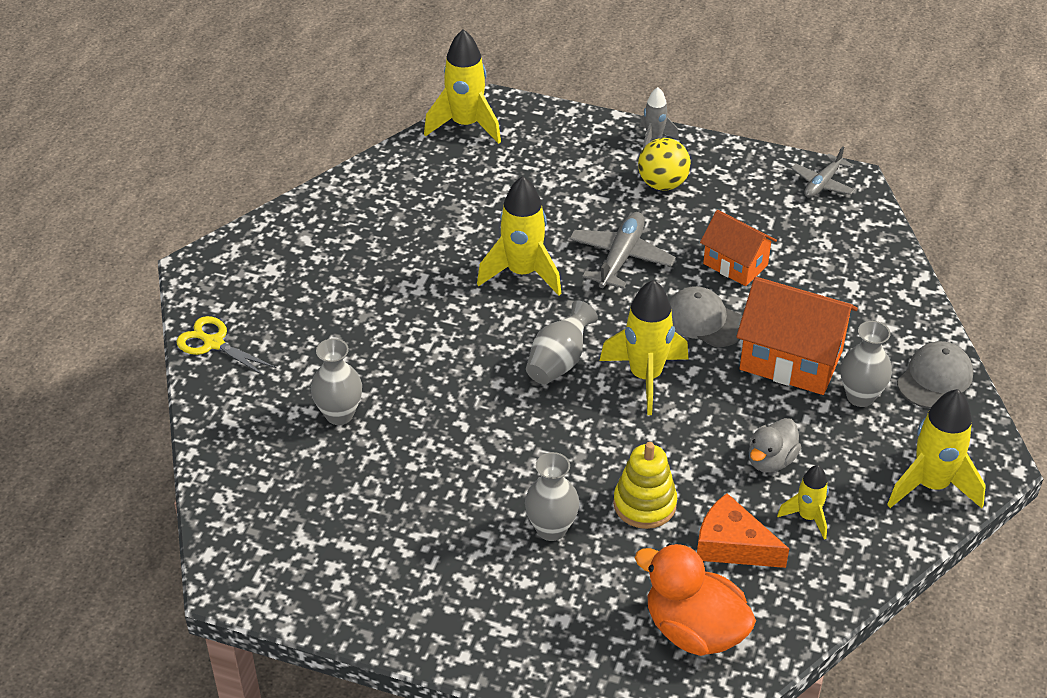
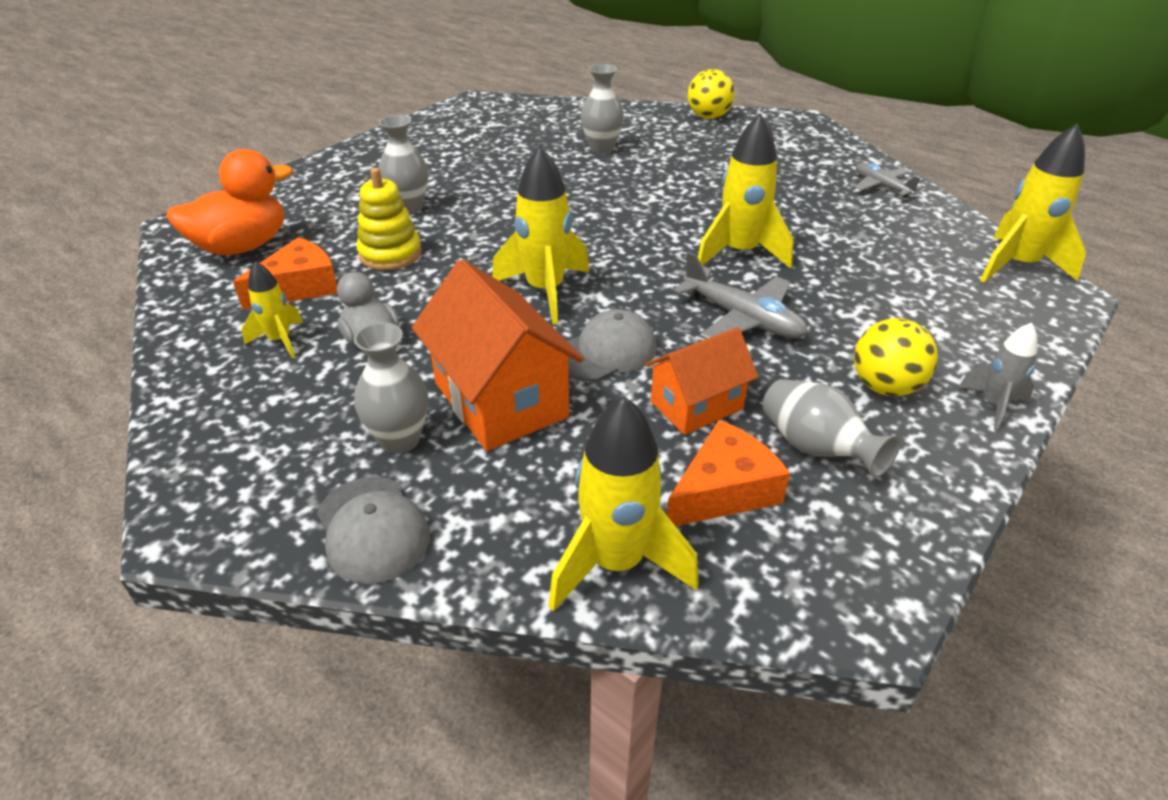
camera: 110 degrees right, 5 degrees down
(214, 343) = (708, 117): yellow scissors -> yellow ball
(559, 362) = (598, 248): grey vase -> grey vase (816, 448)
(791, 360) = (500, 400): orange house -> orange house turned 75 degrees counterclockwise
(803, 240) = (724, 490): none -> orange cheese
(822, 183) = (865, 566): grey plane -> grey plane (881, 186)
(931, 485) = (220, 450): yellow rocket -> yellow rocket (616, 563)

